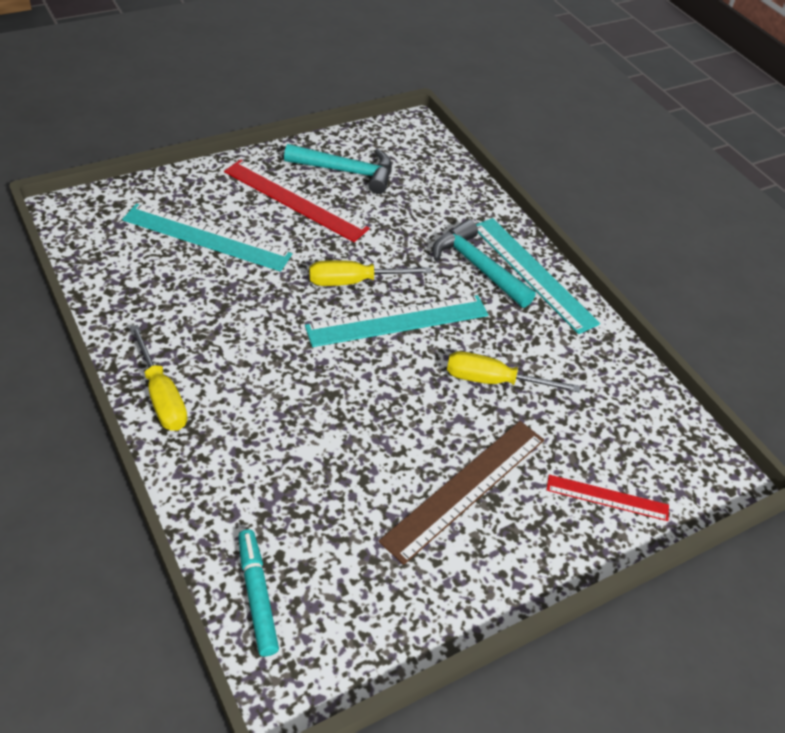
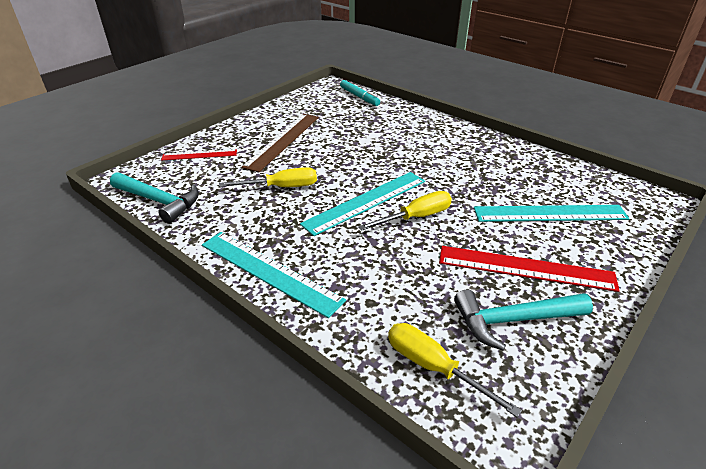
camera: 165 degrees right, 10 degrees down
(162, 396) = (466, 134): yellow screwdriver -> yellow screwdriver (433, 367)
(477, 267) = (323, 261): turquoise hammer -> turquoise hammer (159, 201)

